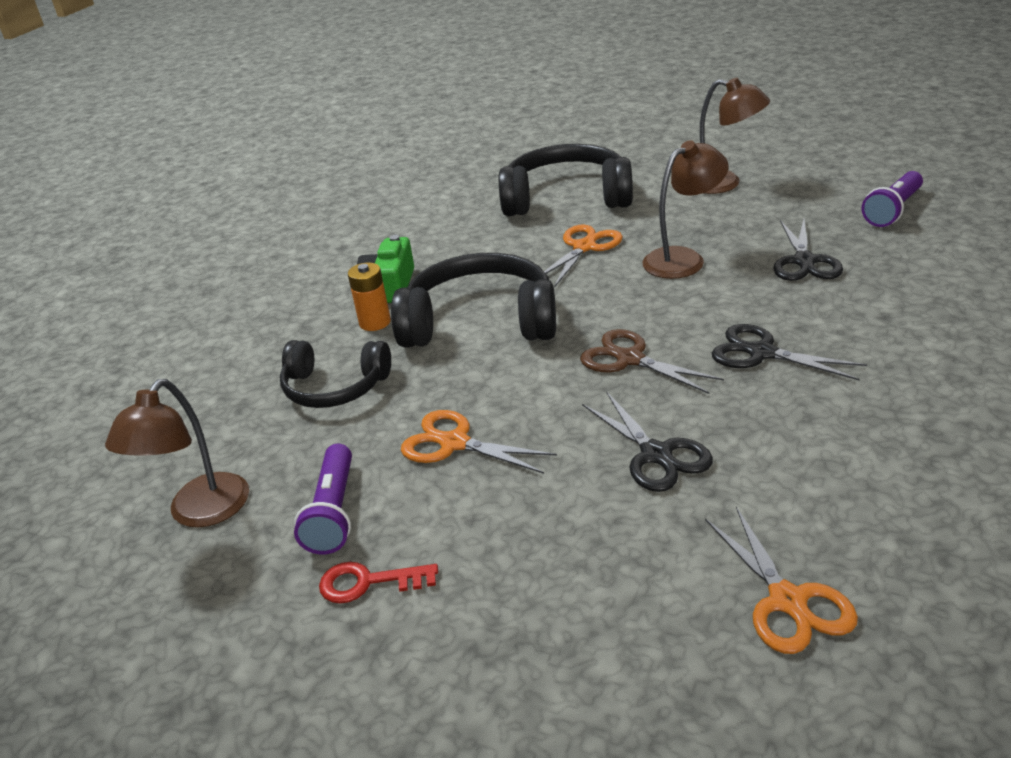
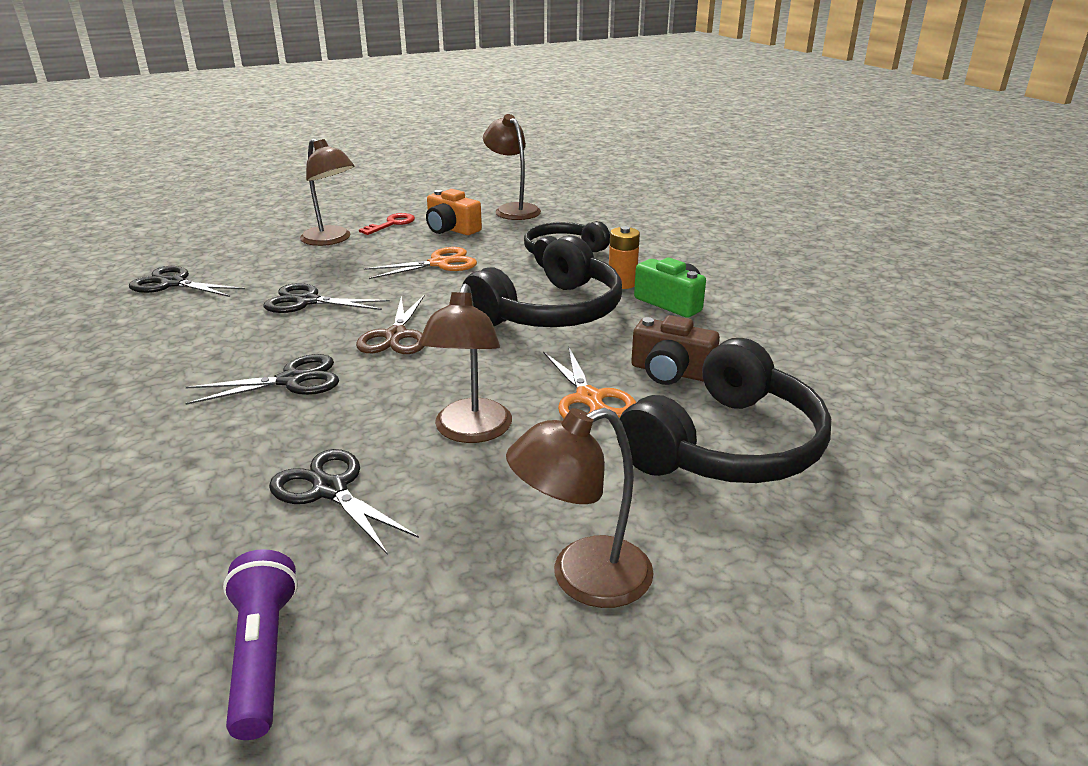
camera: 125 degrees right, 5 degrees down
(334, 512) = (451, 229): purple flashlight -> orange camera
(490, 589) = (331, 240): none -> brown lamp
(508, 241) = (670, 372): none -> brown camera
(630, 359) = (396, 336): brown scissors -> brown scissors turned 105 degrees clockwise
(787, 600) = (173, 284): orange scissors -> black scissors

